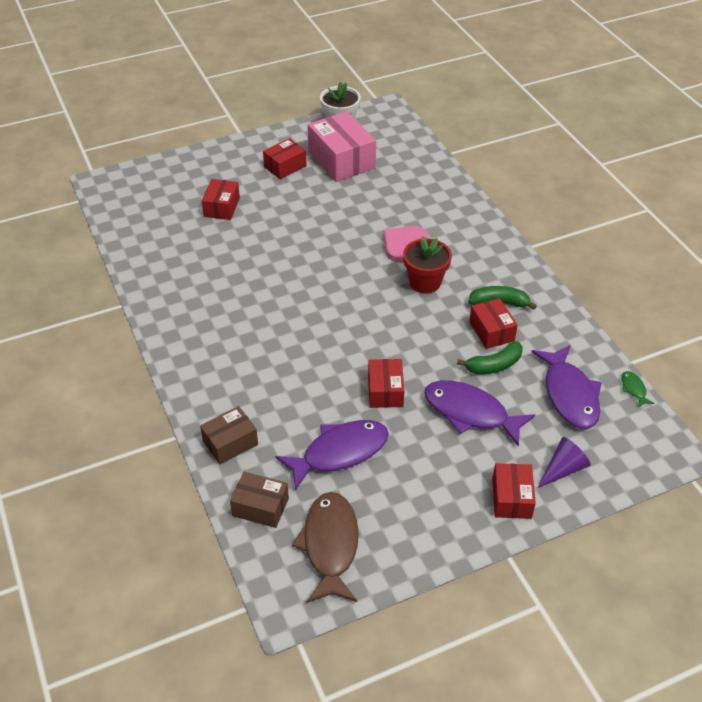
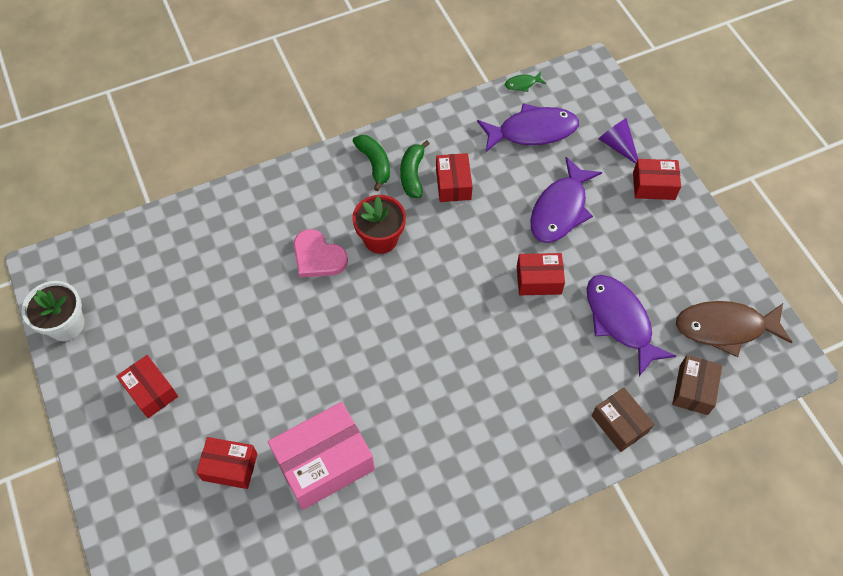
camera: 90 degrees left, 15 degrees up
(341, 160) = (147, 322): pink box -> pink box (324, 462)
(491, 331) = (453, 184): red box -> red box turned 75 degrees counterclockwise
(494, 365) = (499, 186): green banana -> green banana (374, 164)

